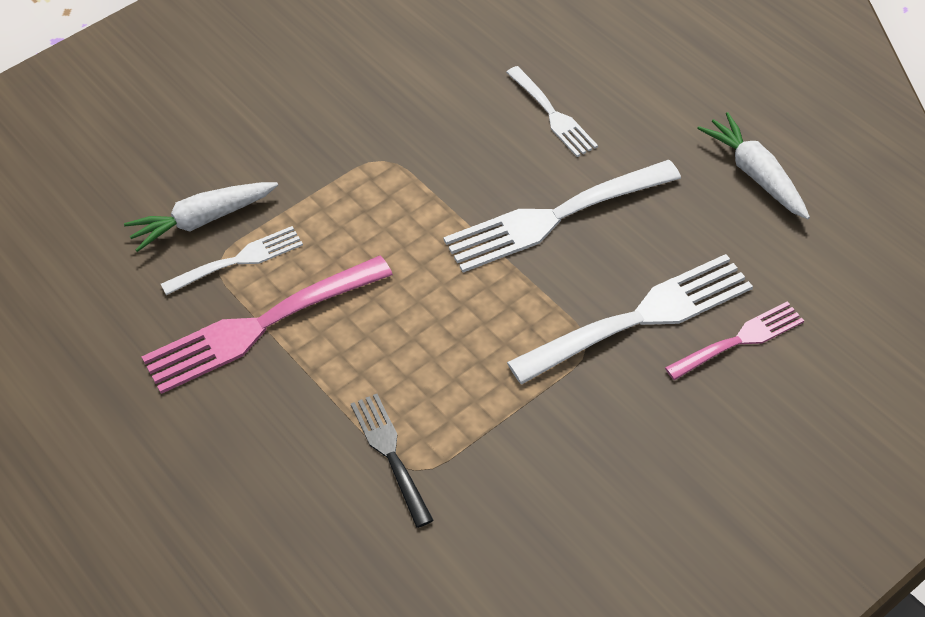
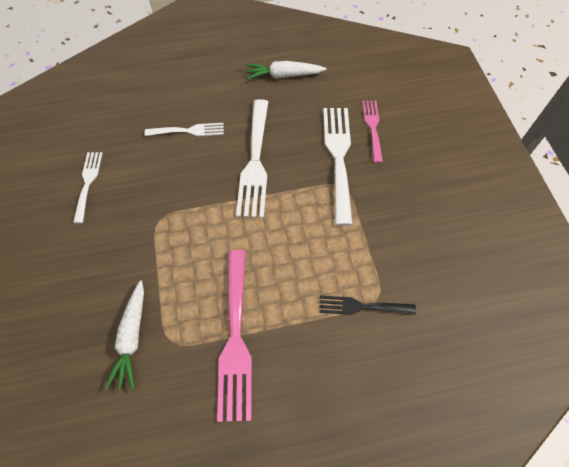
camera: 65 degrees left, 10 degrees up
(238, 260) = (178, 329): white fork -> white fork (88, 183)

